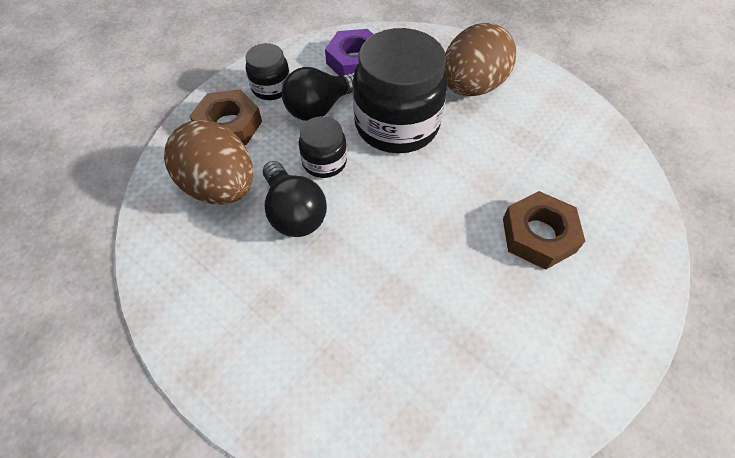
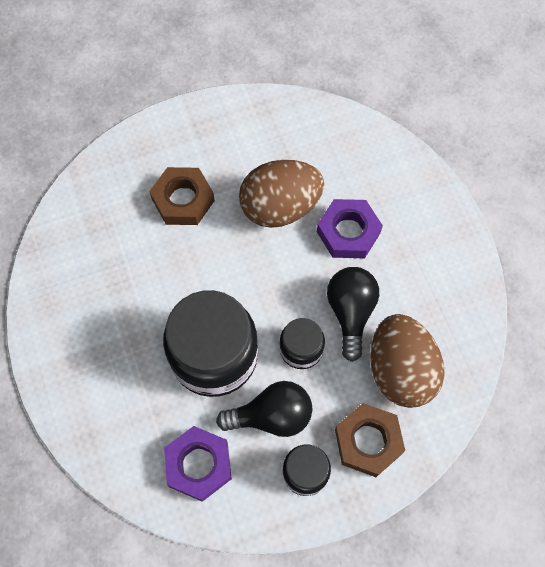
camera: 150 degrees left, 10 degrees up
(340, 293) = (348, 232): none -> purple nut
(471, 87) = (113, 362): brown egg -> brown egg (280, 207)

